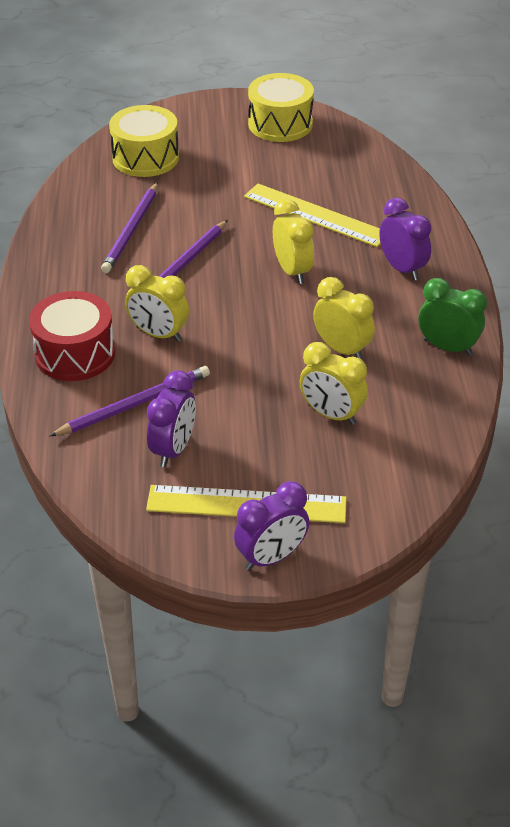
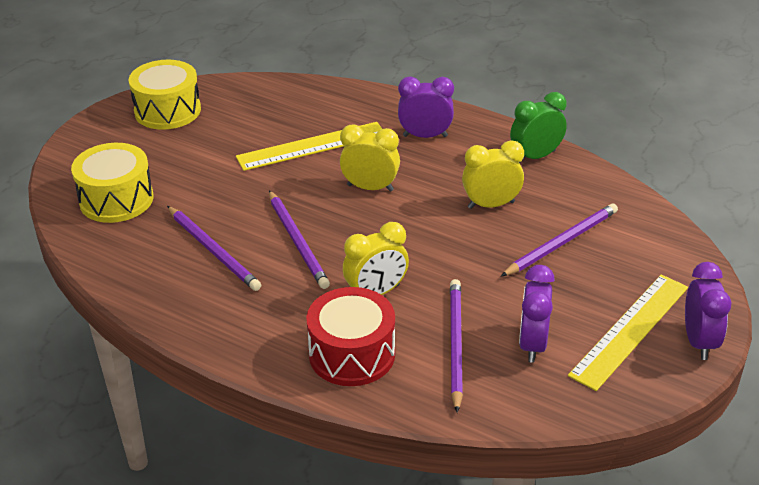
camera: 55 degrees left, 5 degrees down
(173, 449) = (532, 344): purple clock -> purple clock turned 135 degrees counterclockwise
(331, 414) = (562, 242): yellow clock -> purple pencil

